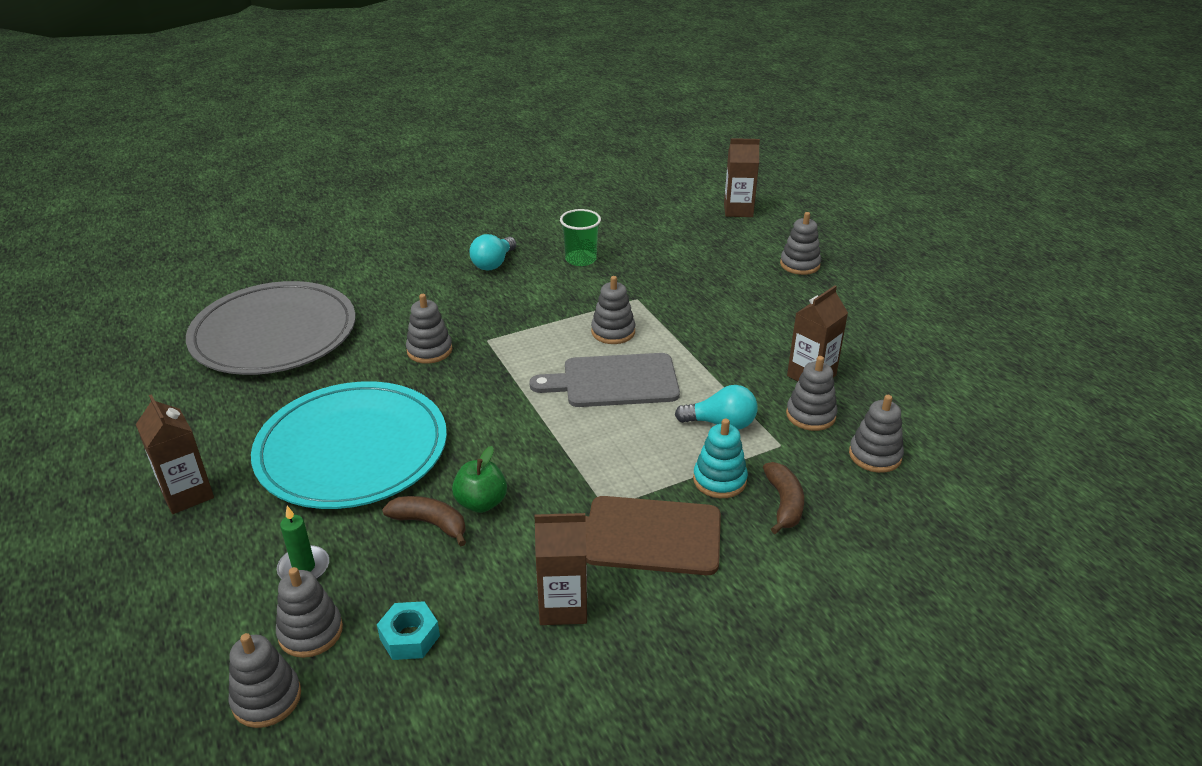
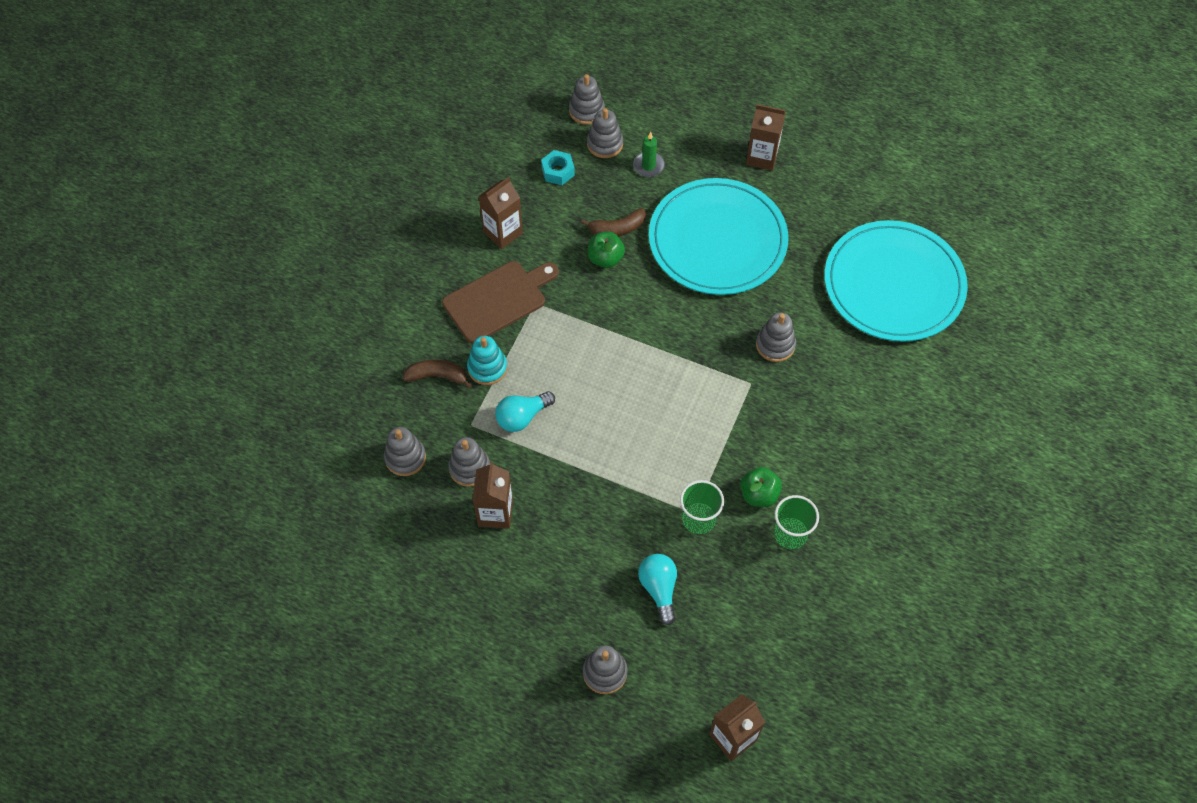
camera: 140 degrees right, 25 degrees up
(274, 333) = (893, 284): grey plate -> turquoise plate
(493, 263) = (850, 474): turquoise light bulb -> turquoise light bulb (659, 589)
(574, 285) = (759, 494): none -> green apple
(613, 332) = (674, 458): grey stacking toy -> none
(614, 381) = (624, 406): grey cutting board -> none
(638, 295) = (698, 519): none -> green cup
(784, 503) = (437, 376): brown banana -> brown banana turned 135 degrees clockwise

